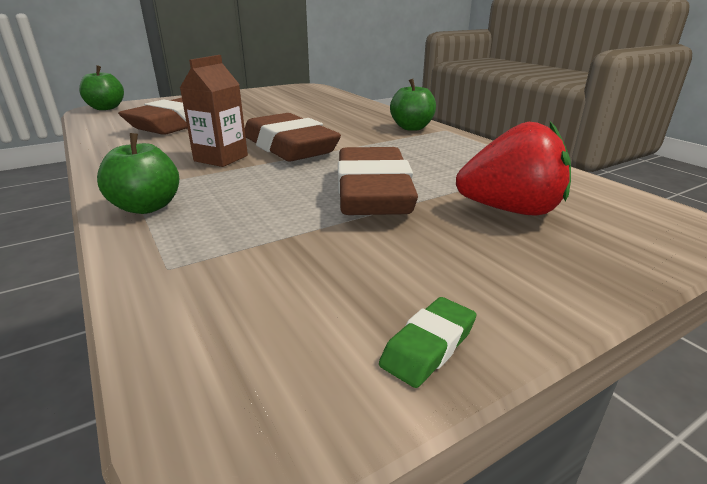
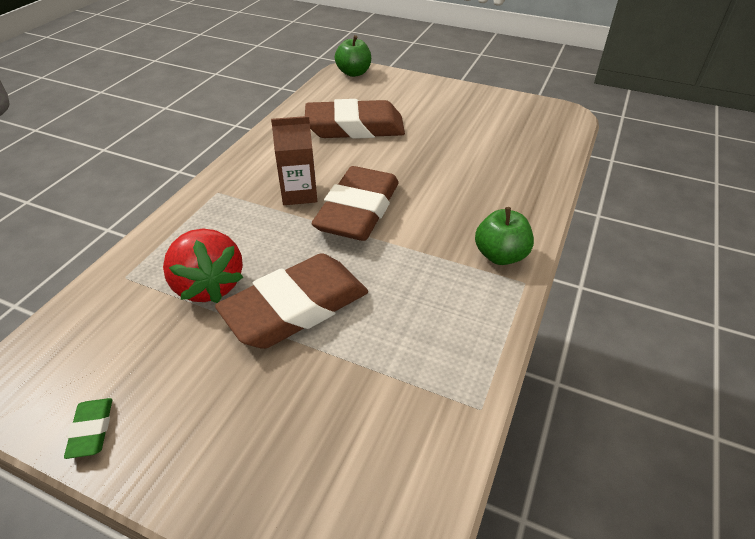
camera: 55 degrees right, 15 degrees up
(147, 207) = (192, 218): green apple -> none
(428, 346) = (92, 430): green eraser -> green eraser turned 75 degrees clockwise
(510, 210) = (323, 411): red strawberry -> red strawberry (209, 285)

